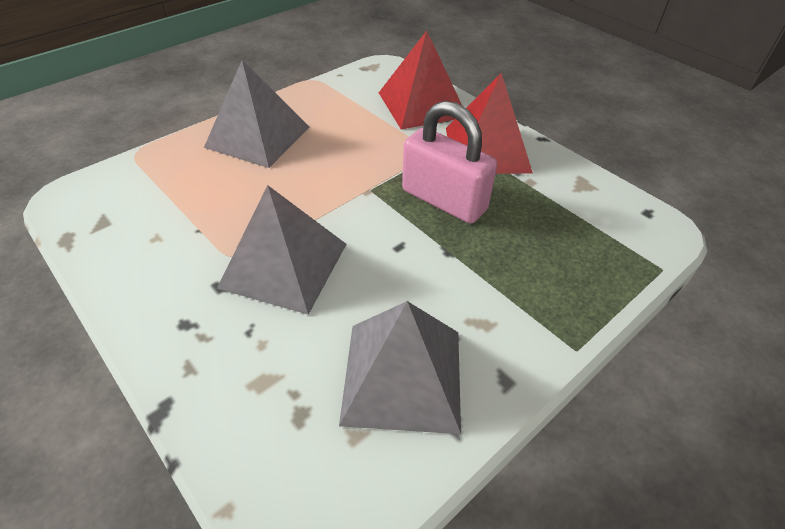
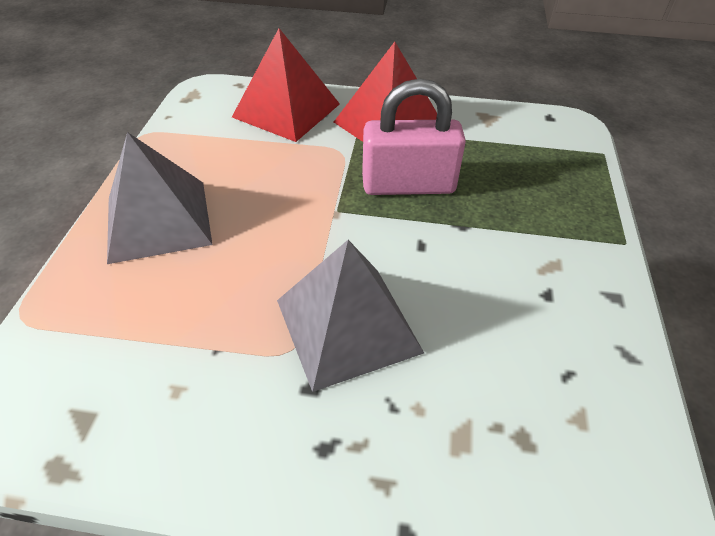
camera: 40 degrees left, 0 degrees up
(402, 376) = (553, 346): grey pyramid -> none

